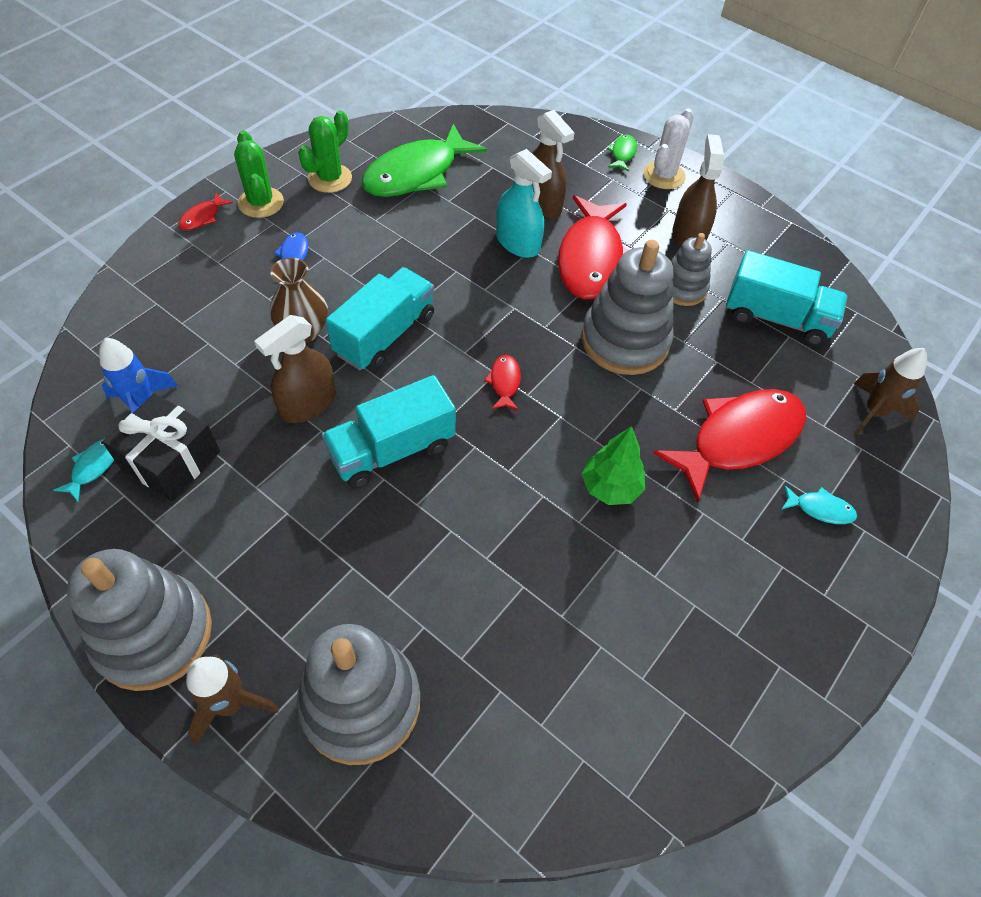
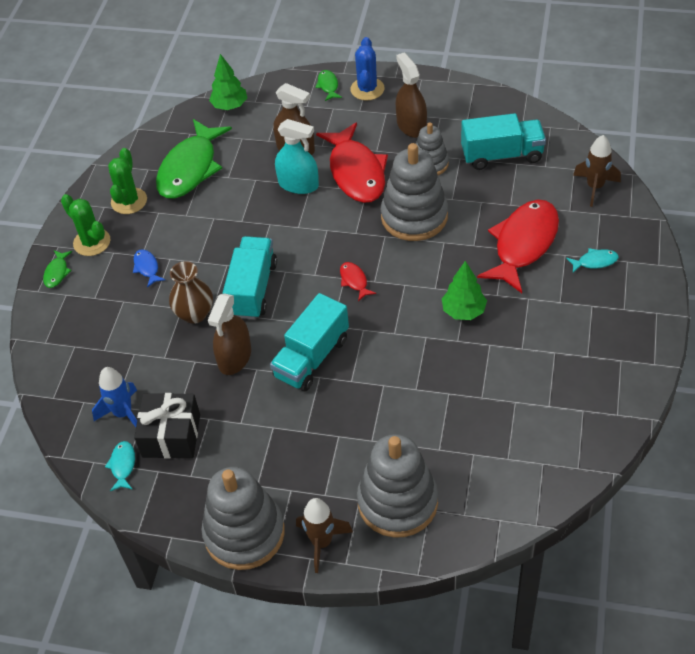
camera: 20 degrees left, 5 degrees down
(203, 217) = (57, 272): red fish -> green fish
(503, 129) = (230, 106): none -> green tree
(663, 175) = (367, 89): white cactus -> blue cactus

